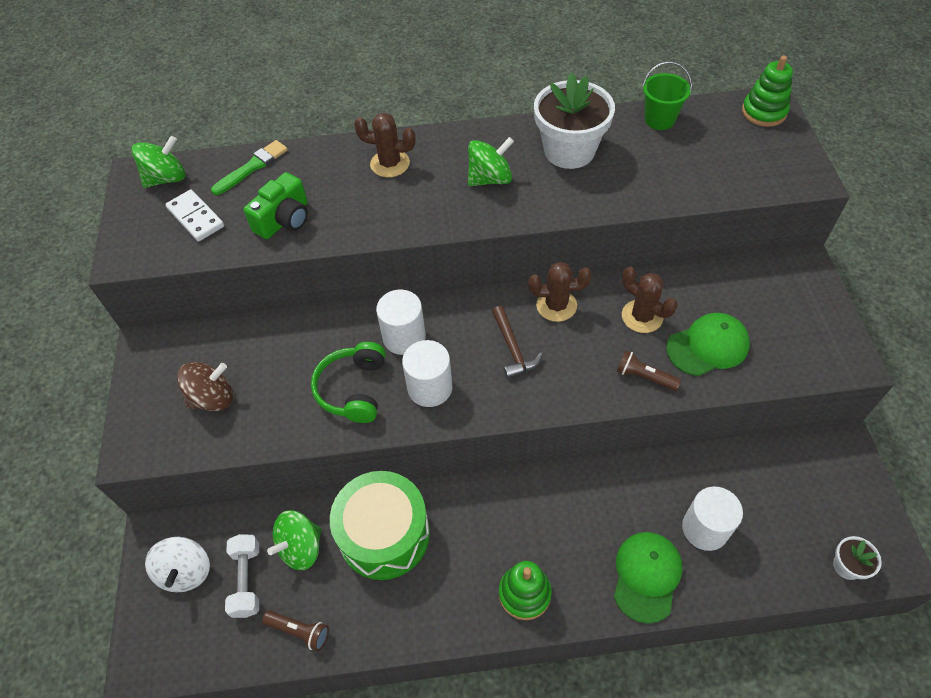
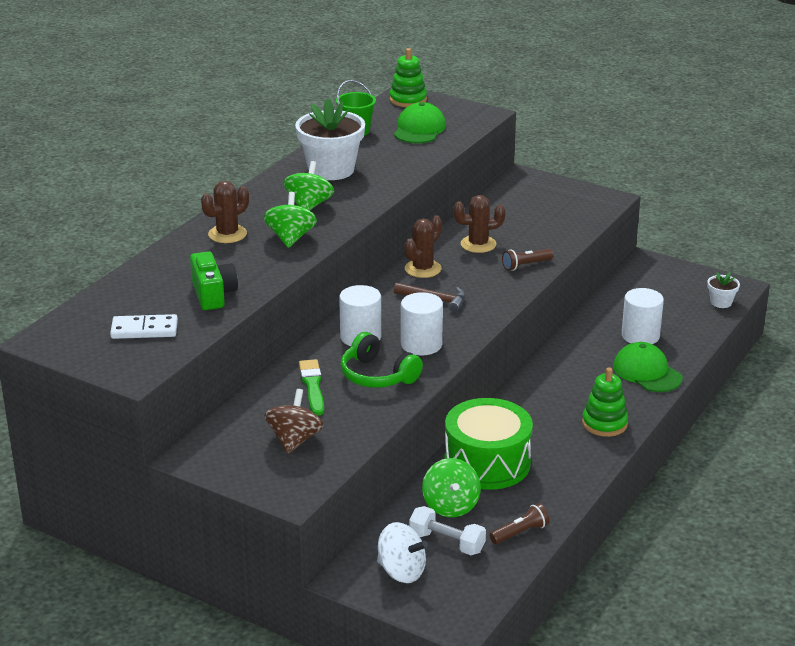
camera: 55 degrees left, 25 degrees down
(166, 178) = (72, 329): green spinning top -> green spinning top (290, 238)
(252, 167) = (128, 288): green brush -> green brush (312, 386)
(708, 346) = (533, 234): green cap -> green cap (419, 129)

